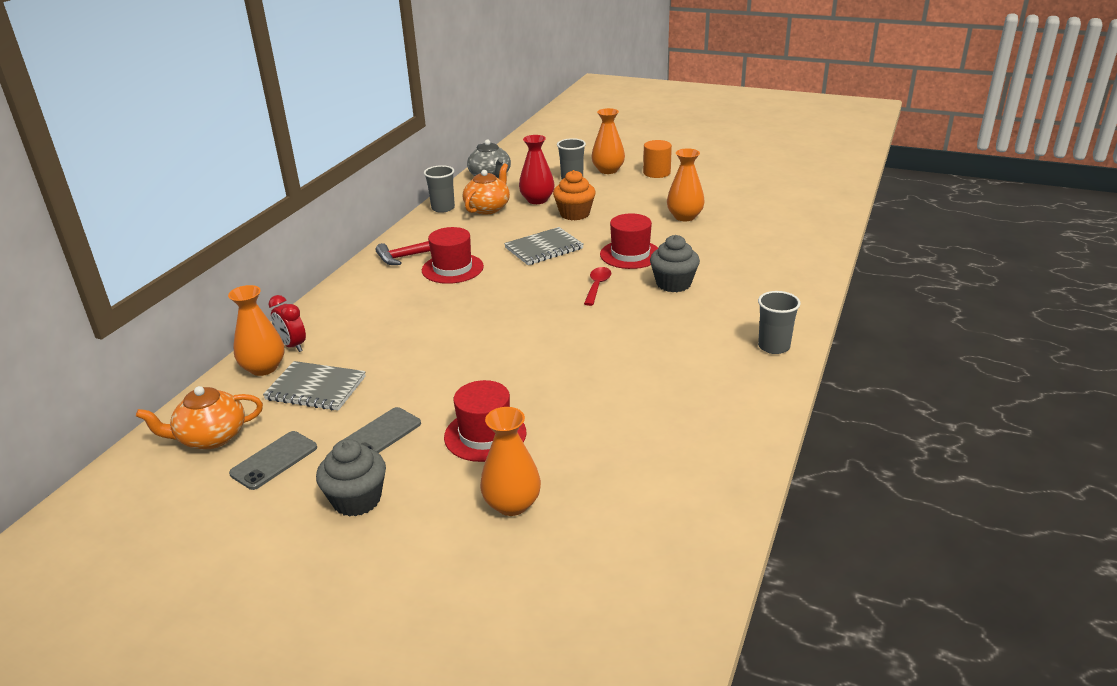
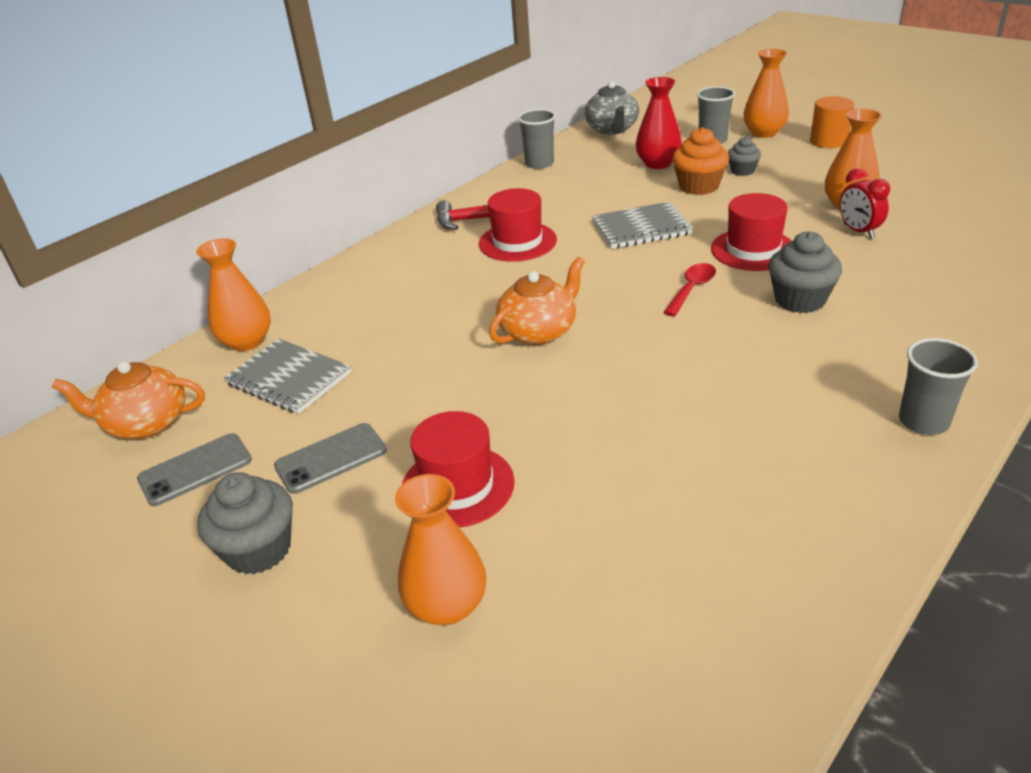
camera: 20 degrees right, 5 degrees up
(292, 346) = (291, 317): red clock -> red clock (858, 231)
(488, 208) = (592, 168): orange teapot -> orange teapot (539, 331)
(602, 200) = (742, 171): none -> grey cupcake

